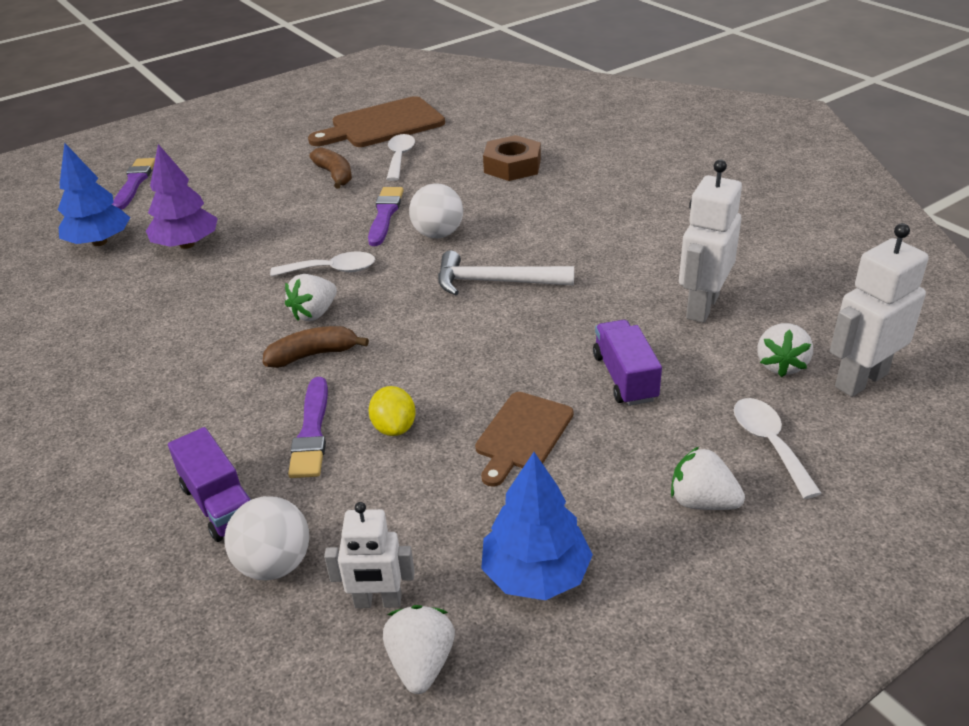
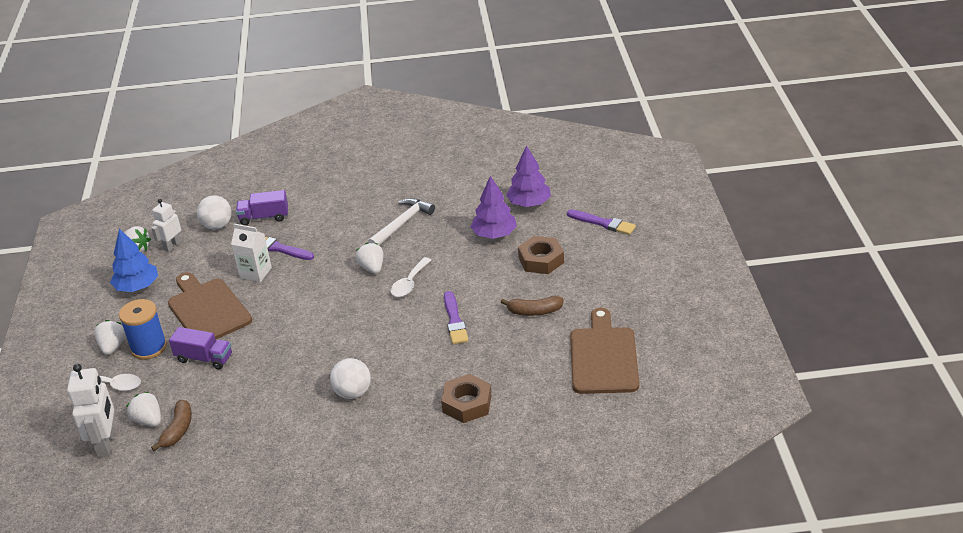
camera: 120 degrees right, 0 degrees up
(100, 242) = (529, 203): blue tree -> purple tree
(231, 198) = (541, 260): none -> brown nut
(313, 355) = (336, 260): brown banana -> brown banana (178, 430)
(385, 215) = (454, 320): purple brush -> purple brush turned 45 degrees clockwise
(394, 427) = (255, 273): yellow lemon -> white carton
(399, 157) = (534, 350): white spoon -> none
(438, 234) = (407, 336): white ball -> white ball (352, 393)
(494, 282) = (332, 342): white hammer -> white hammer (402, 223)
(522, 435) = (207, 309): brown cutting board -> brown cutting board, size x1.65
(661, 452) = (149, 347): none -> blue spool
(701, 307) = (221, 416): white robot -> none
(702, 501) = (112, 346): white strawberry -> white strawberry turned 60 degrees counterclockwise

